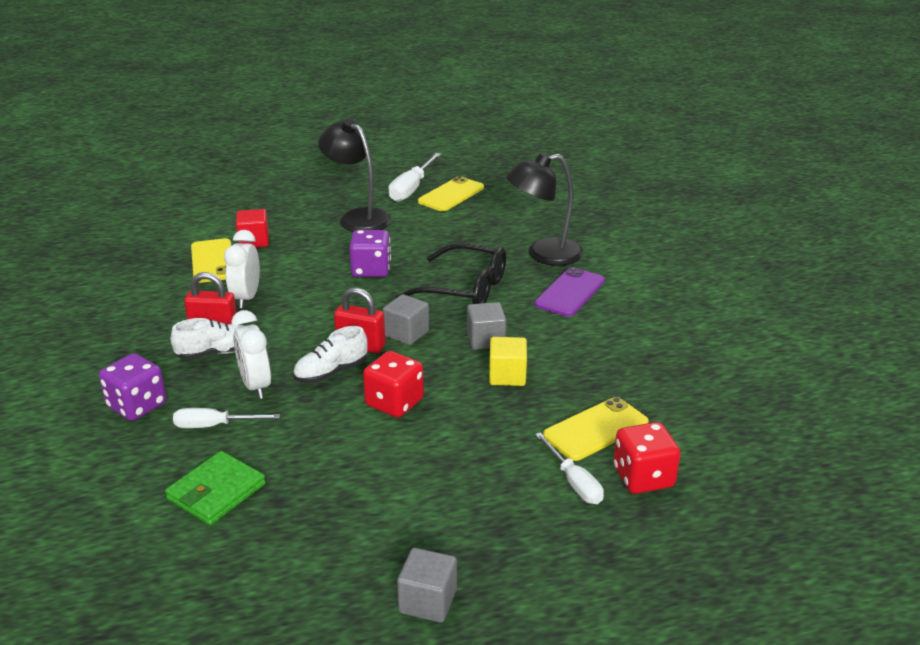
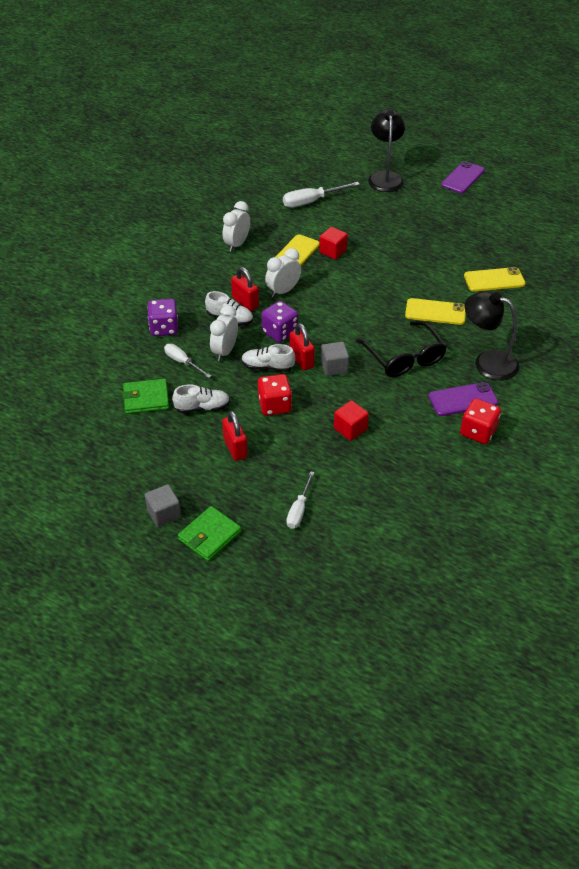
camera: 45 degrees right, 15 degrees up
(124, 283) = (237, 244): none -> white clock
(305, 138) = (463, 178): none -> purple phone
(309, 456) = (202, 408): none -> white shoe
(358, 217) = (412, 266): black lamp -> black lamp (385, 177)
(371, 270) = (370, 311): purple dice -> purple dice (280, 332)
(411, 189) = (475, 260): white screwdriver -> white screwdriver (311, 201)
(411, 471) = (235, 448): none -> red padlock
(486, 340) = (370, 399): grey cube -> none
(507, 376) = (350, 429): yellow cube -> red cube
(519, 582) = (209, 535): none -> green wallet
(596, 429) = (350, 491): yellow phone -> yellow phone (435, 312)
(643, 477) = (335, 533): red dice -> red dice (478, 432)

